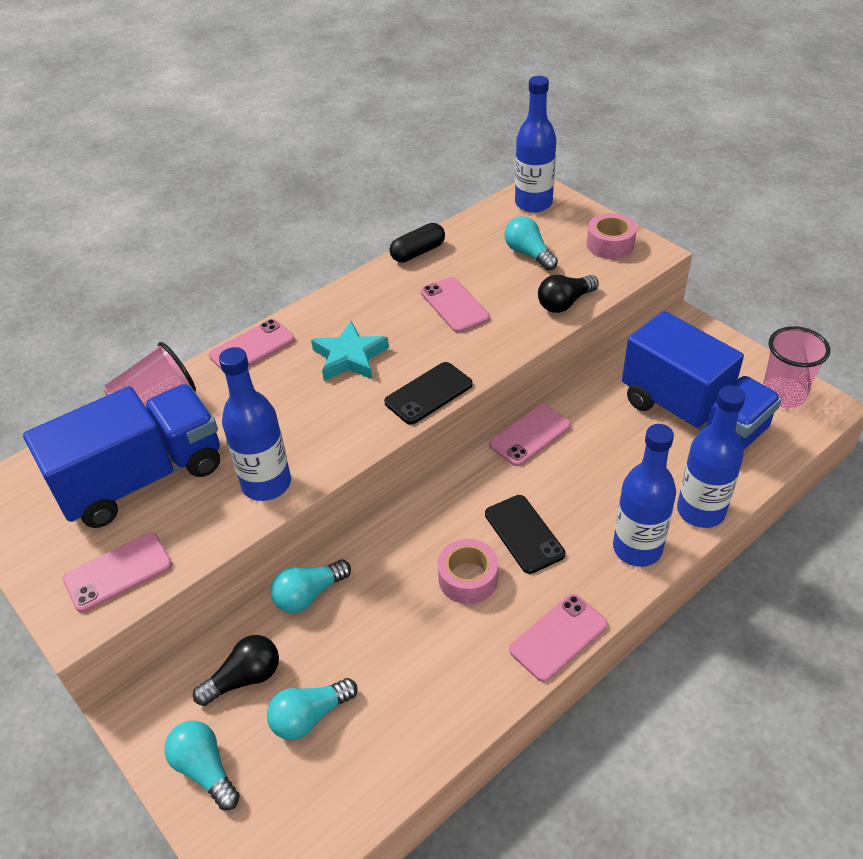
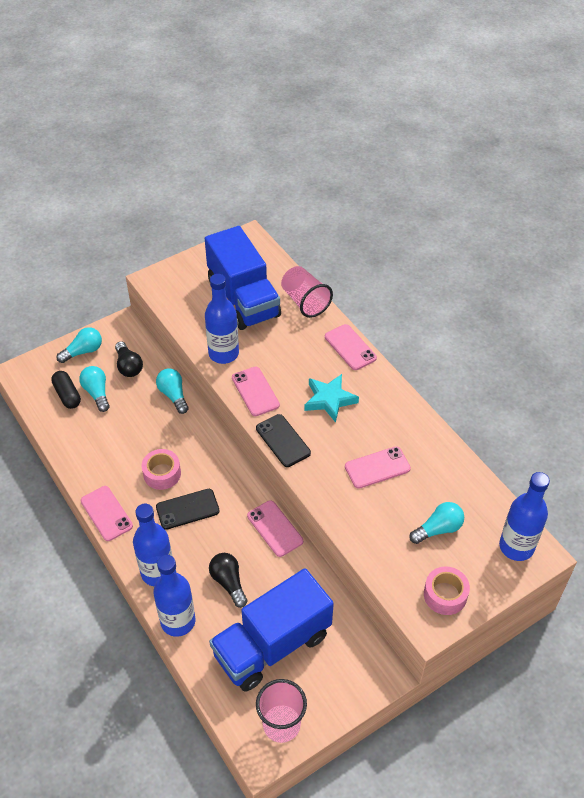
camera: 95 degrees right, 5 degrees up
(118, 572) = (178, 293): pink phone -> pink phone (255, 391)
(418, 252) = (450, 451): black capsule -> black capsule (67, 395)
(565, 303) = (367, 542): black light bulb -> black light bulb (228, 582)

